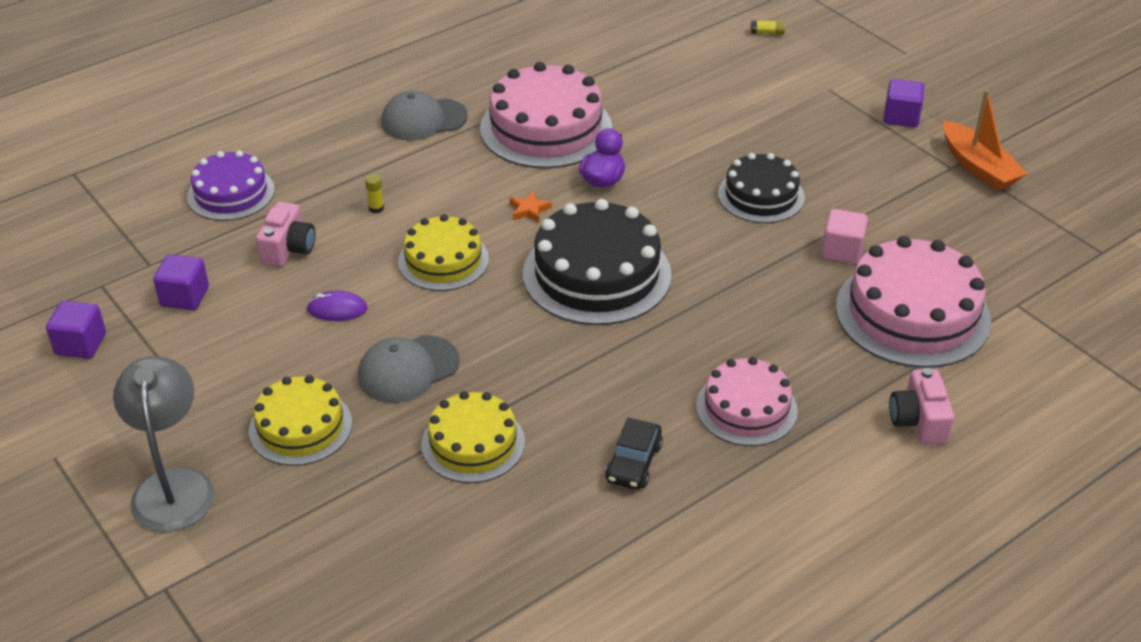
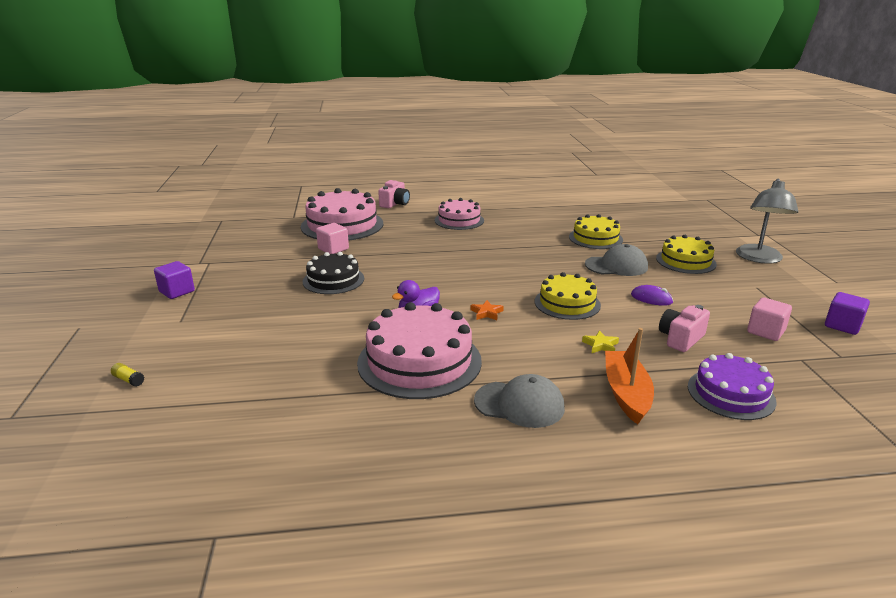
camera: 150 degrees left, 15 degrees down
(185, 297) = (765, 332): purple cube -> pink cube
(376, 208) = (600, 345): yellow glue stick -> yellow star
(597, 274) = (476, 273): black cake -> none
(633, 463) = (525, 219): black car -> none
(978, 167) = (195, 259): orange boat -> orange boat (626, 393)

